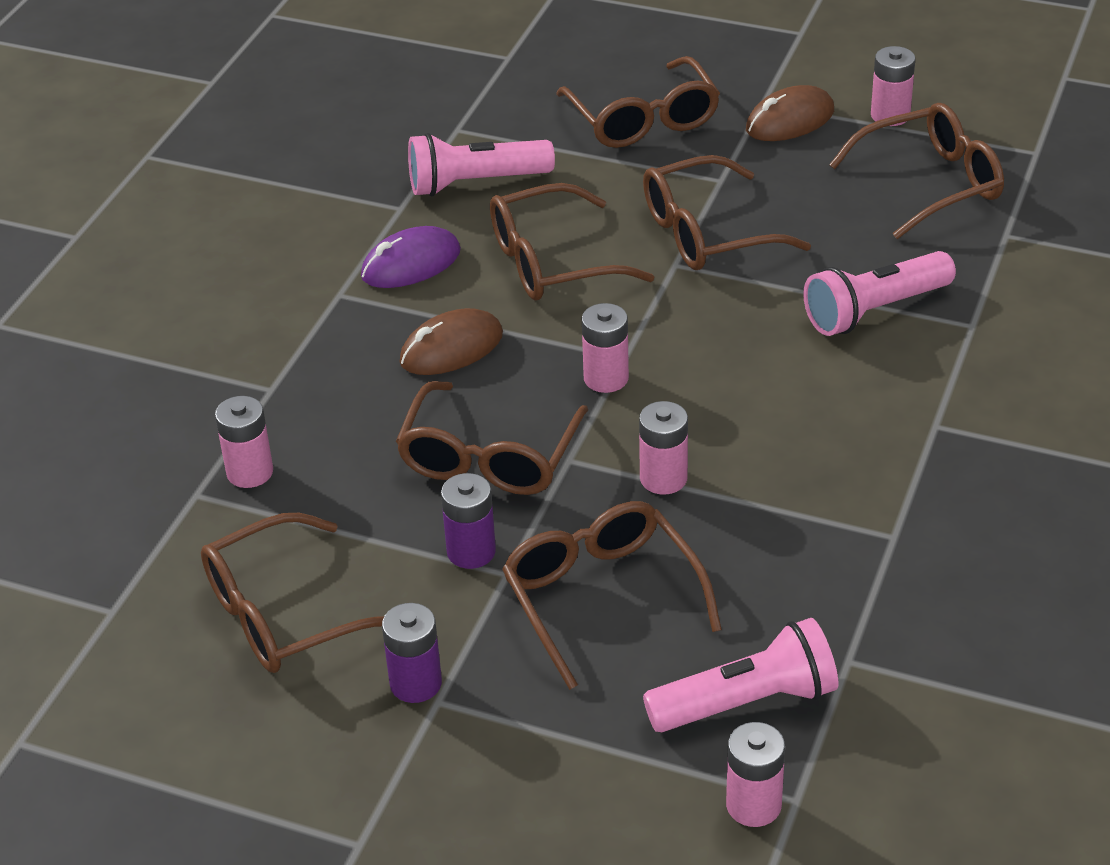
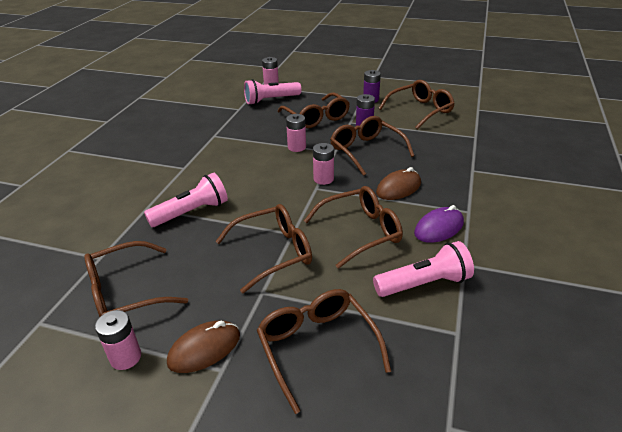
camera: 175 degrees right, 5 degrees down
(250, 472) = (459, 143): pink battery -> none
(490, 456) = (366, 151): brown glasses -> brown glasses turned 45 degrees counterclockwise

